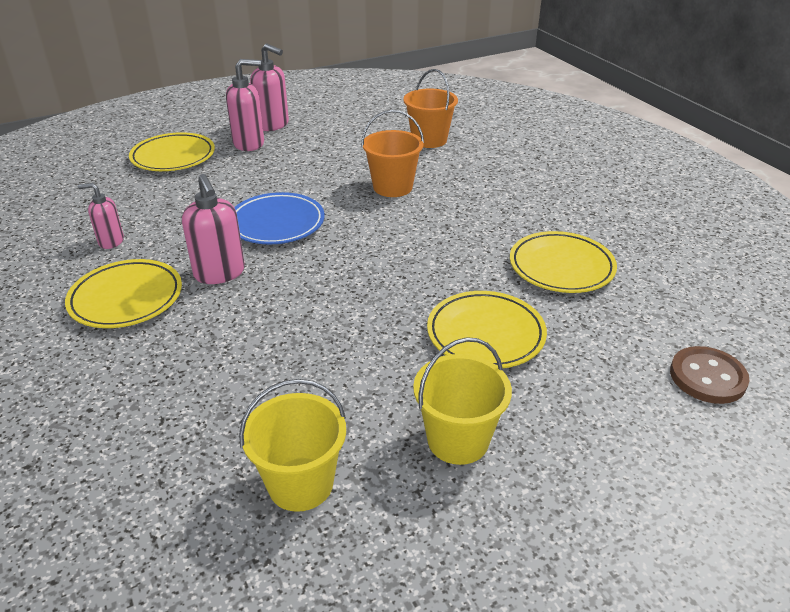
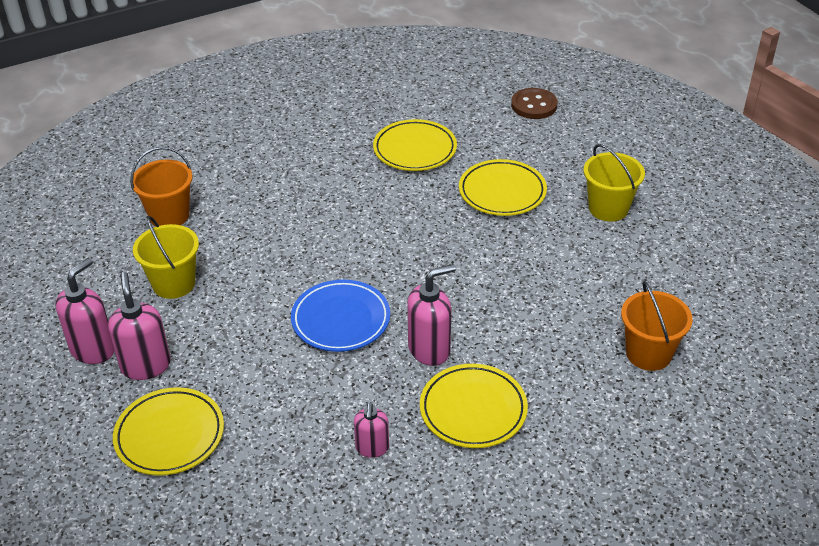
camera: 90 degrees left, 5 degrees up
(300, 484) = (660, 275): yellow bucket -> yellow bucket (174, 284)
(392, 187) = (274, 241): orange bucket -> orange bucket (648, 353)

